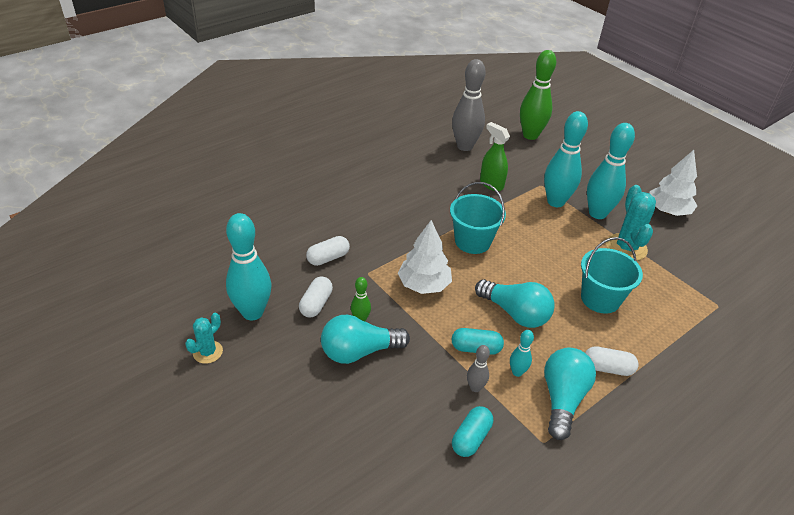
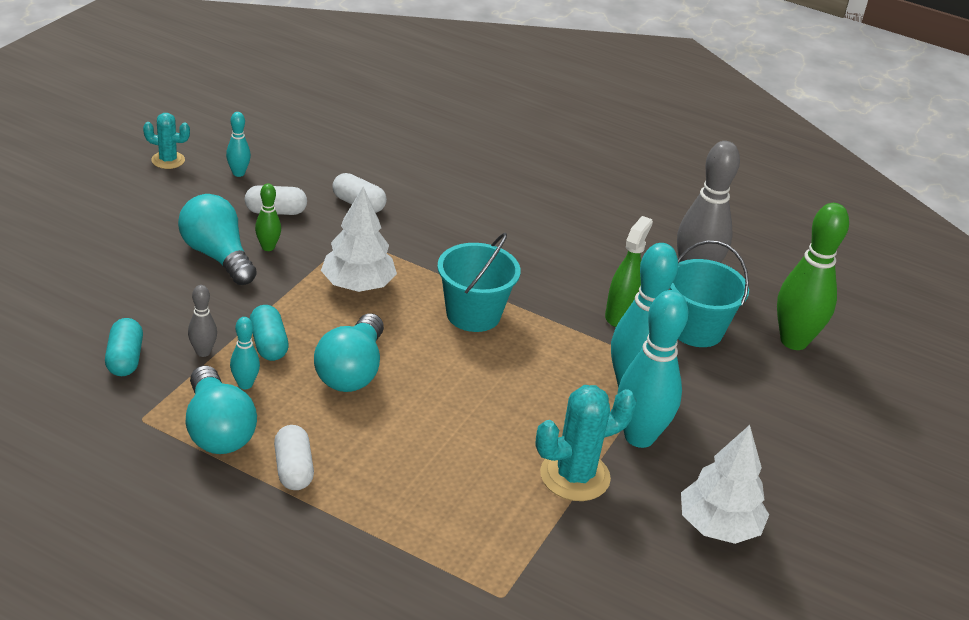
camera: 65 degrees right, 5 degrees down
(252, 312) = (238, 173): turquoise bowling pin -> turquoise bowling pin, size x0.47
(471, 438) = (125, 359): turquoise capsule -> turquoise capsule turned 75 degrees clockwise
(562, 399) = (217, 429): turquoise light bulb -> turquoise light bulb turned 75 degrees clockwise
(600, 299) = (432, 453): turquoise bucket -> turquoise bucket (696, 330)

